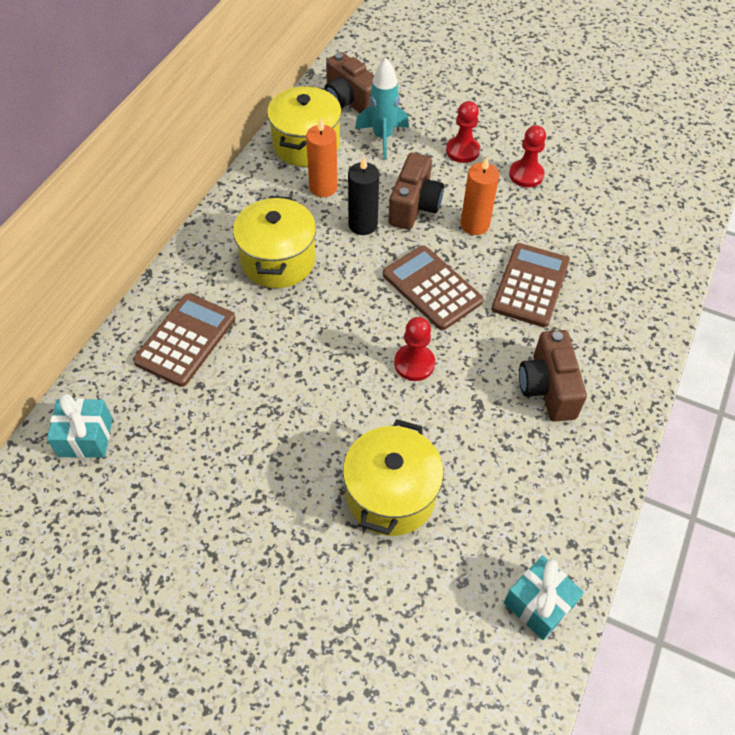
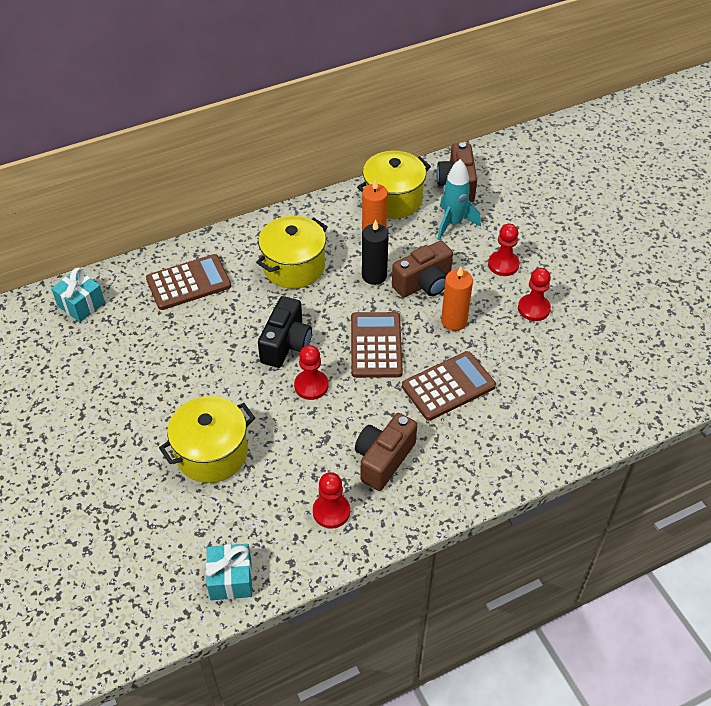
camera: 40 degrees right, 5 degrees down
(349, 339) = (286, 344): none -> black camera
(555, 469) = (331, 511): none -> red pawn

